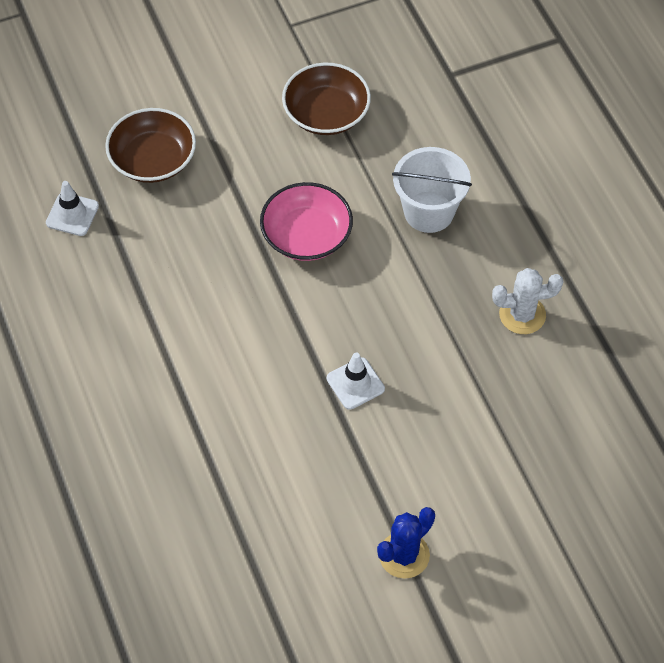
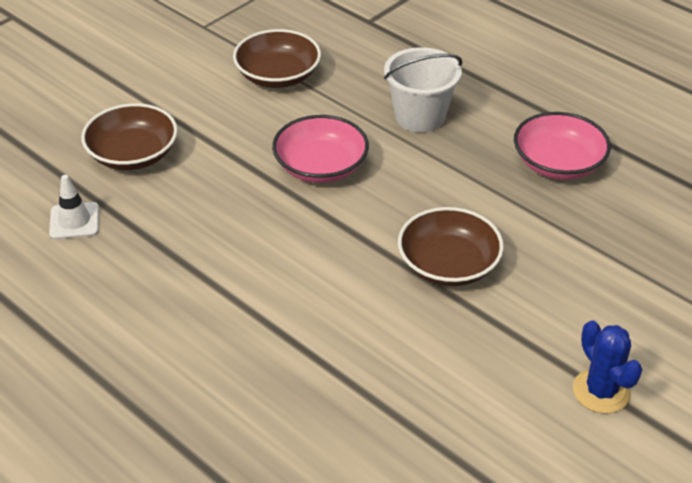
camera: 25 degrees left, 15 degrees down
(355, 383) = (448, 265): white traffic cone -> brown bowl
(404, 555) = (601, 391): blue cactus -> blue cactus turned 45 degrees counterclockwise
(522, 315) = (558, 163): white cactus -> pink bowl

